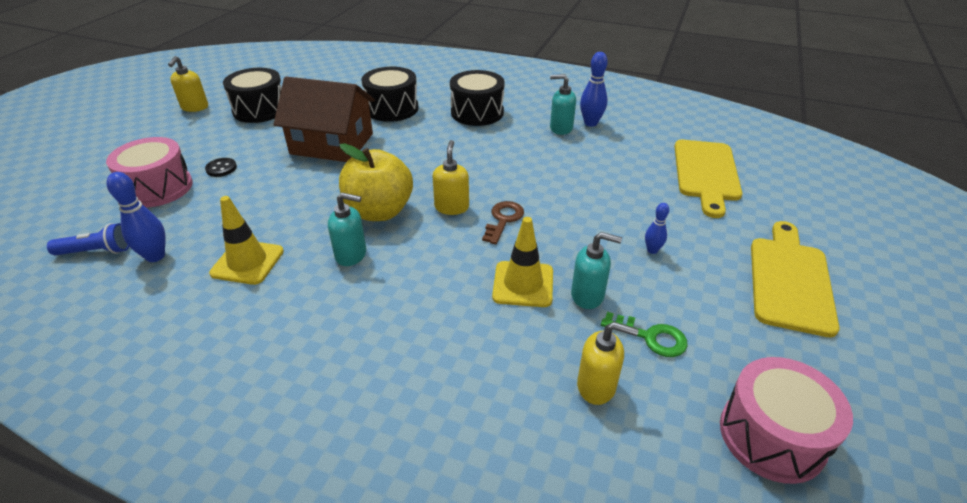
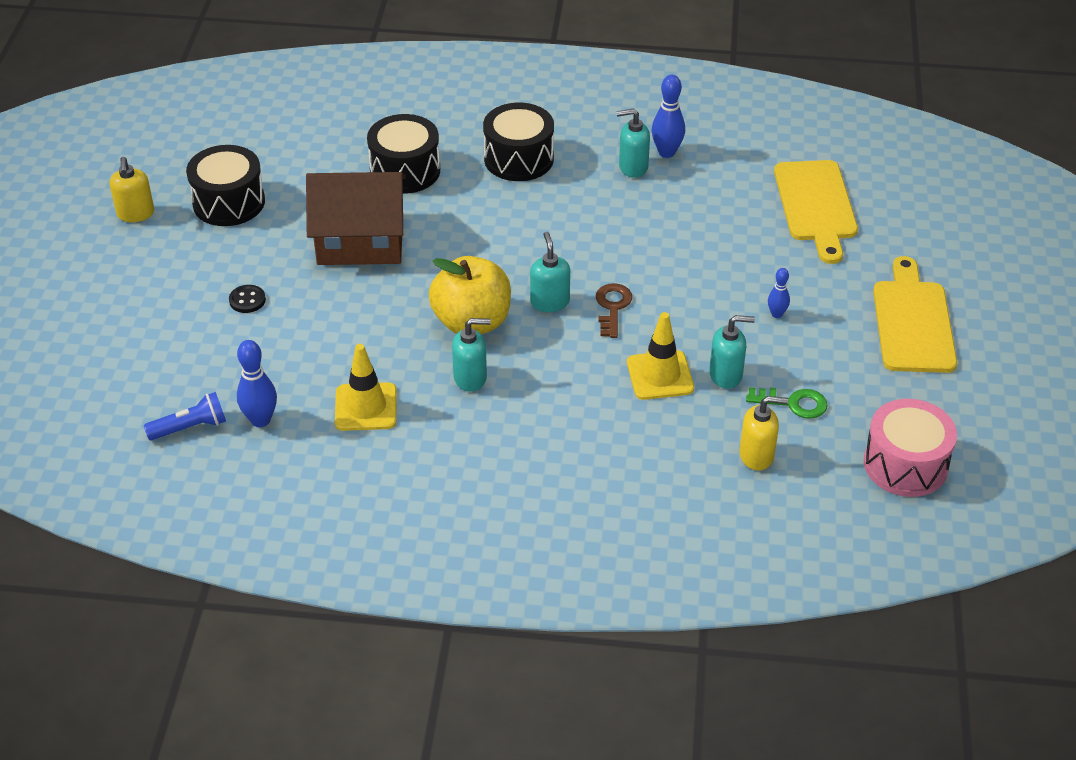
camera: 15 degrees left, 5 degrees up
(158, 188) = (192, 340): pink drum -> none
(452, 207) = (549, 302): yellow soap dispenser -> turquoise soap dispenser

